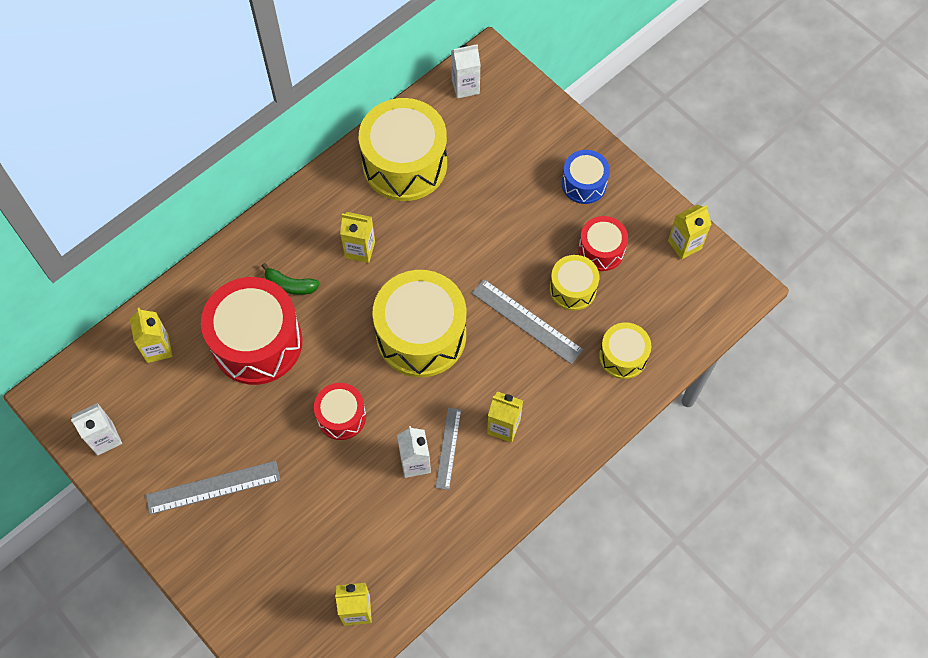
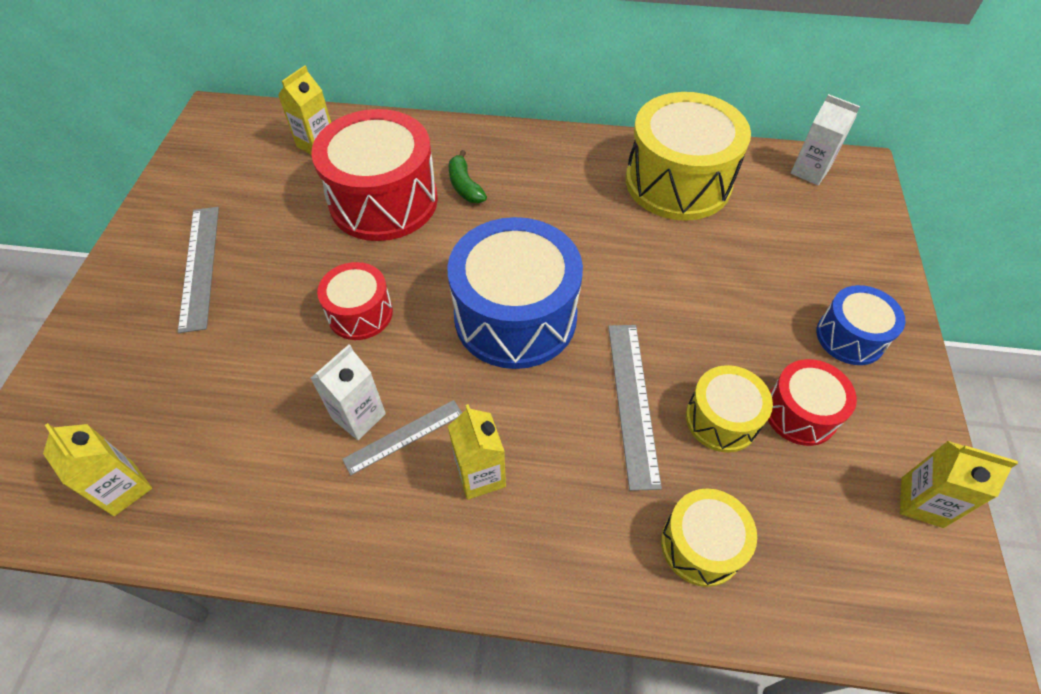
camera: 50 degrees right, 10 degrees down
(105, 438) = (198, 166): white carton -> none
(213, 487) = (200, 266): grey ruler -> grey ruler turned 45 degrees clockwise
(360, 250) = (554, 209): yellow carton -> none
(421, 335) = (515, 316): yellow drum -> blue drum

